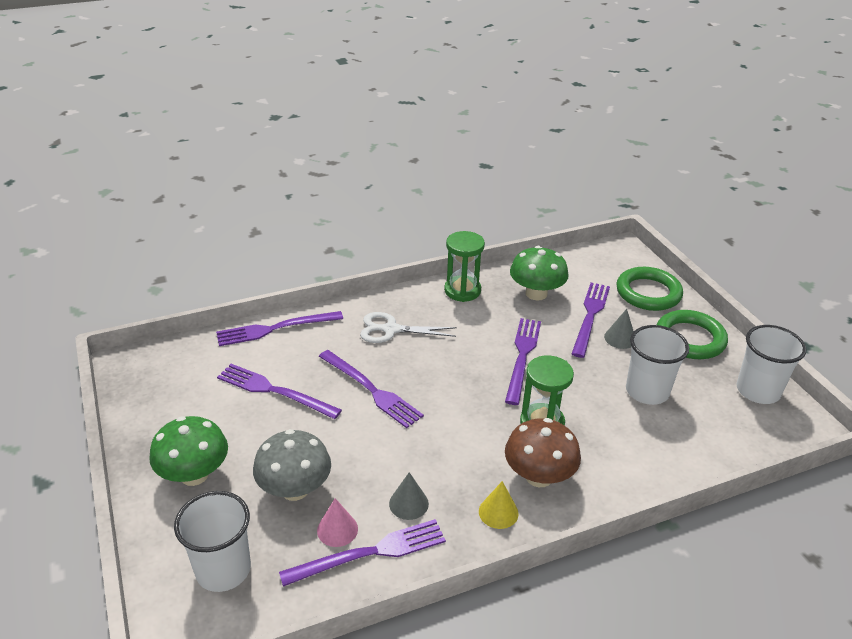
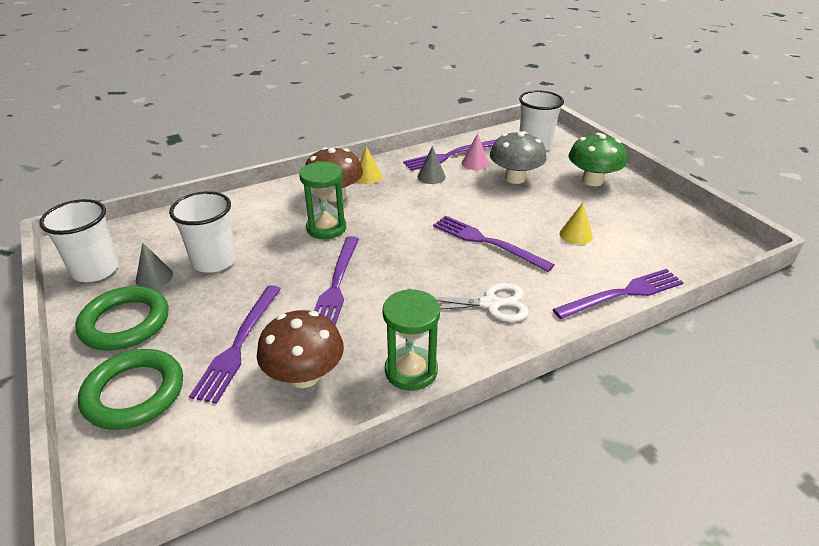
camera: 175 degrees right, 0 degrees up
(274, 391) = (576, 235): purple fork -> yellow cone
(536, 293) = (304, 375): green mushroom -> brown mushroom
(620, 338) = (214, 316): grey cone -> grey cone (154, 277)

